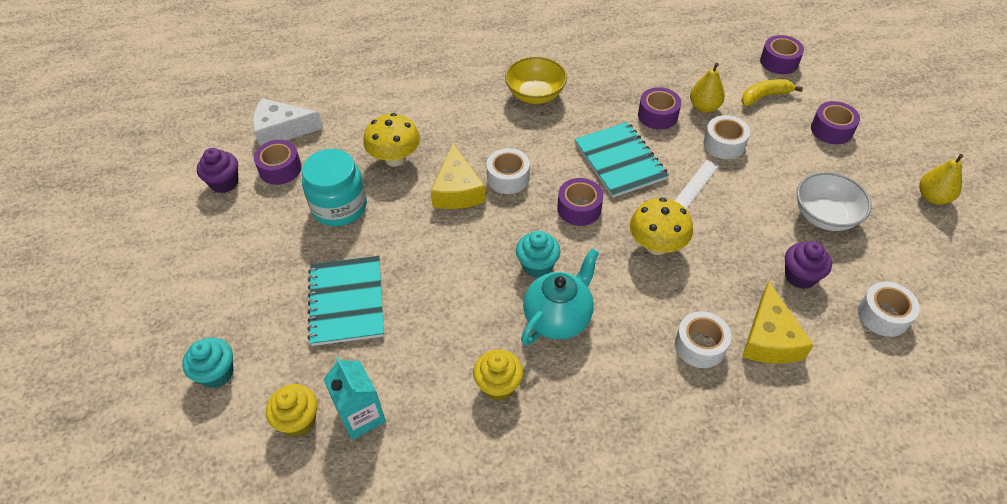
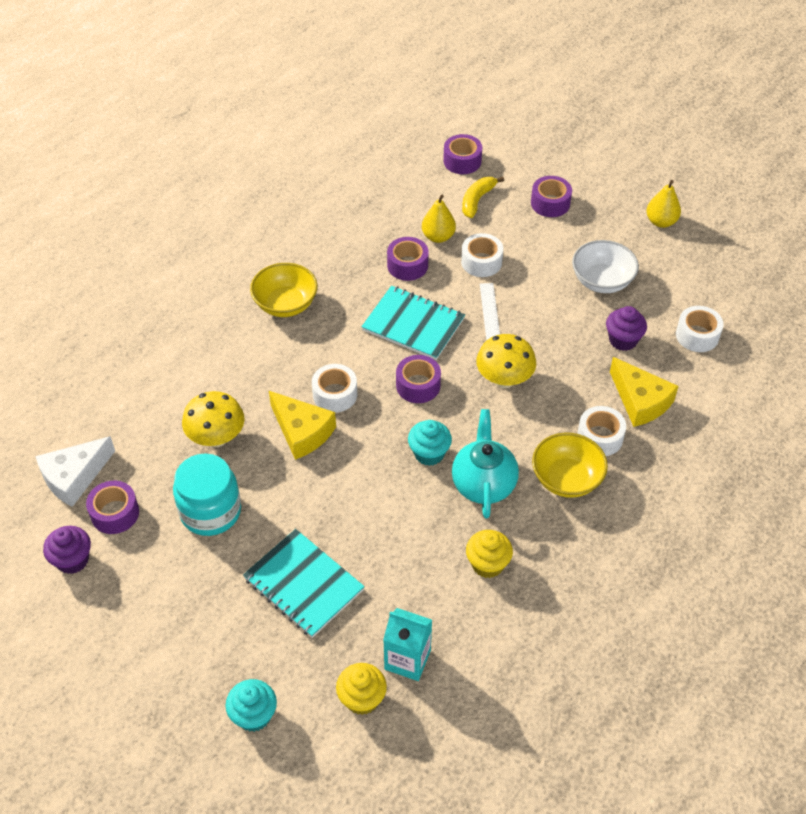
camera: 40 degrees left, 0 degrees up
(635, 361) = (566, 479): none -> yellow bowl

